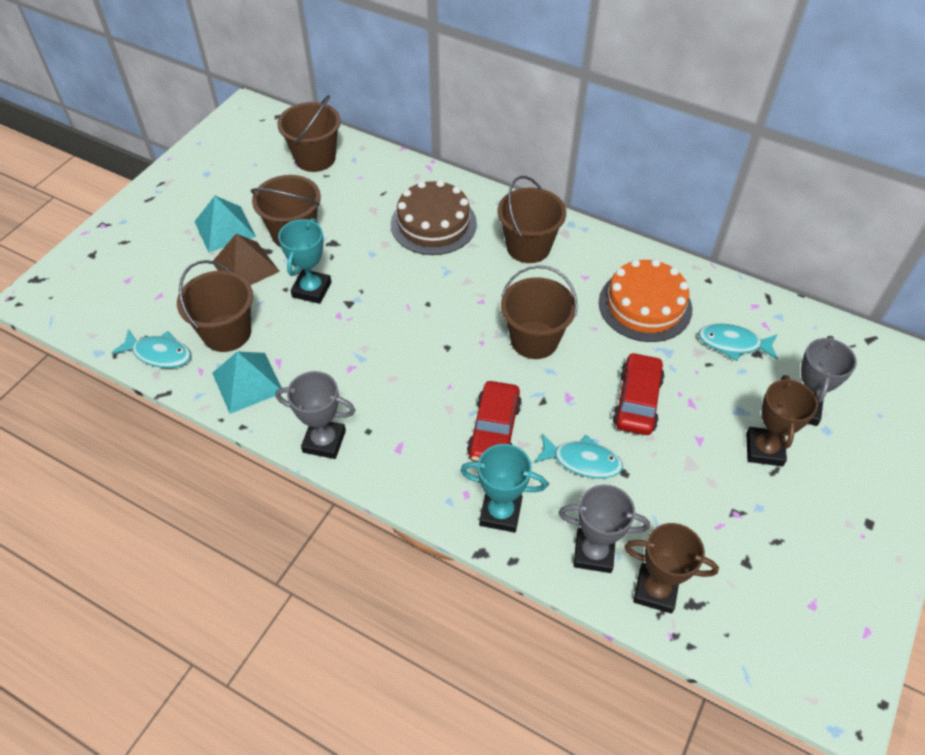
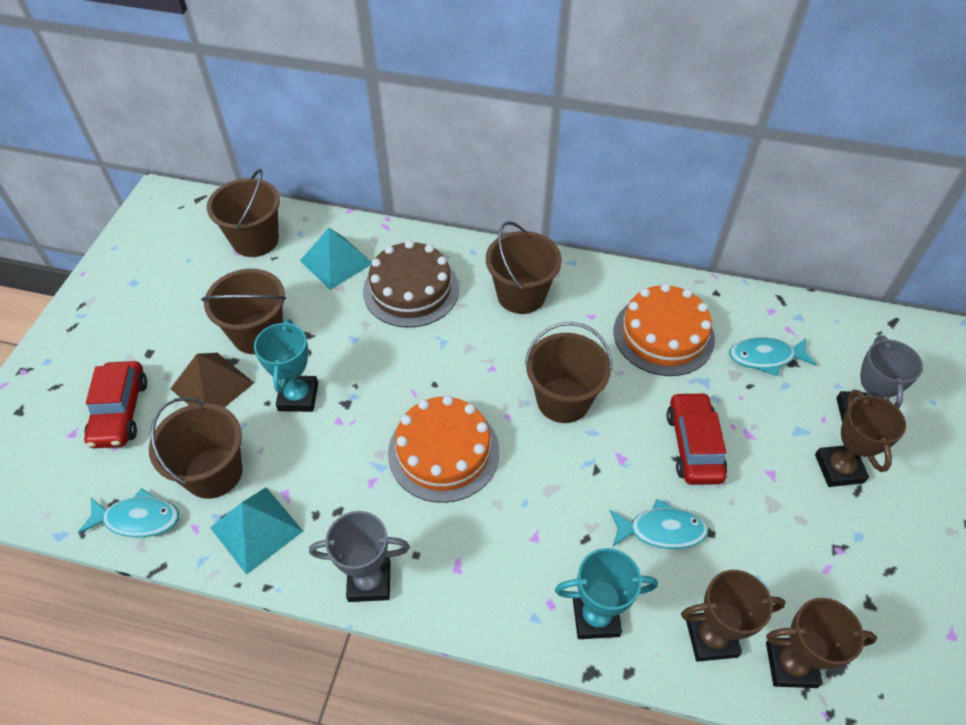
camera: 15 degrees left, 0 degrees up
(225, 229) = (174, 345): turquoise pyramid -> turquoise pyramid (336, 262)
(417, 358) = (443, 452): none -> orange cake
(494, 430) = (556, 518): red car -> red car (120, 412)
(593, 553) = (711, 637): grey trophy -> brown trophy

